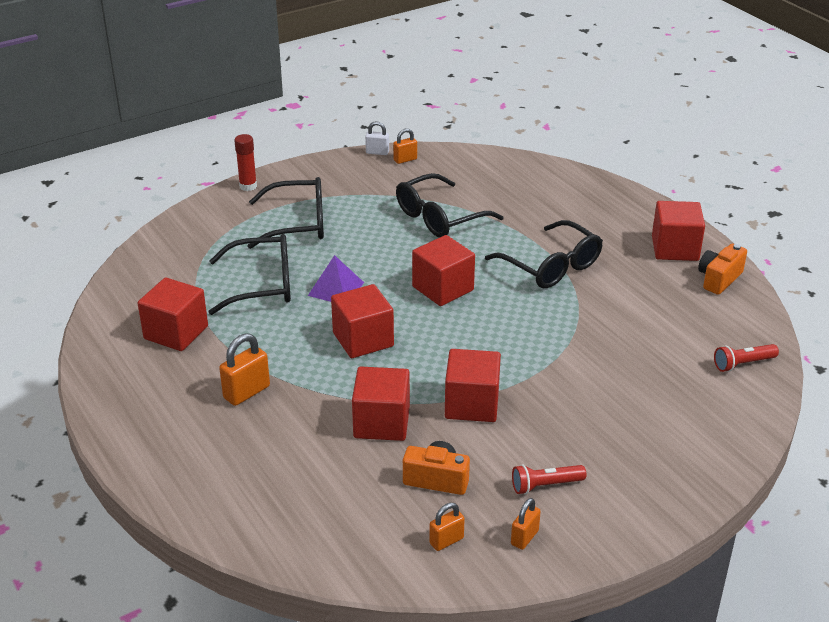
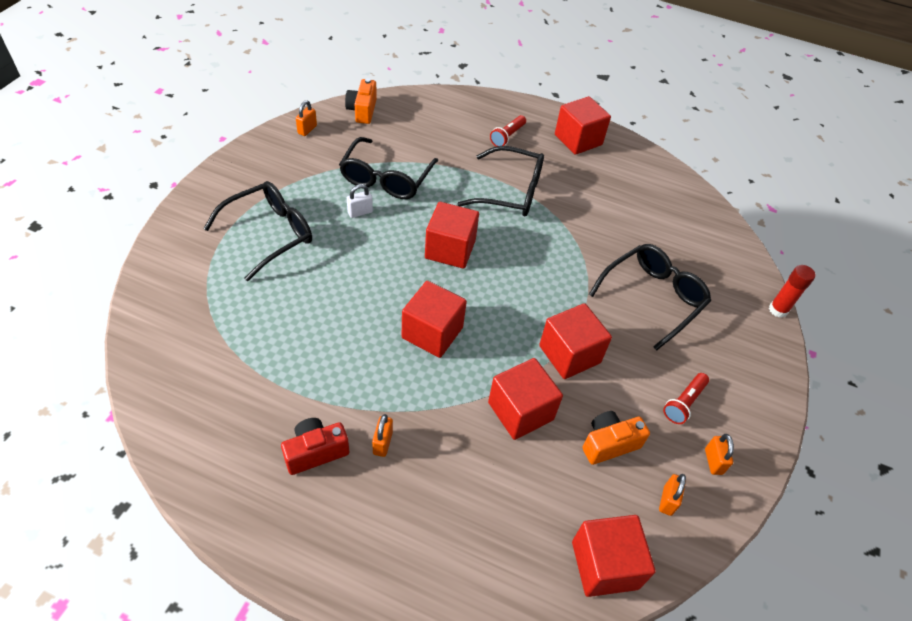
camera: 40 degrees left, 15 degrees up
(176, 332) = (257, 411): red cube -> red cube (604, 565)
(192, 375) = (315, 452): none -> red camera
(246, 392) = (382, 443): orange padlock -> orange padlock, size x0.63
(248, 186) = (185, 211): red glue stick -> red glue stick (778, 310)
(263, 285) = (295, 316): black glasses -> black glasses (653, 297)
(336, 289) = (364, 290): purple pyramid -> none
(377, 152) = (276, 130): white padlock -> white padlock (360, 212)
(719, 279) = (628, 155): orange camera -> orange camera (362, 111)
(743, 364) = (704, 223): red flashlight -> red flashlight (507, 136)

